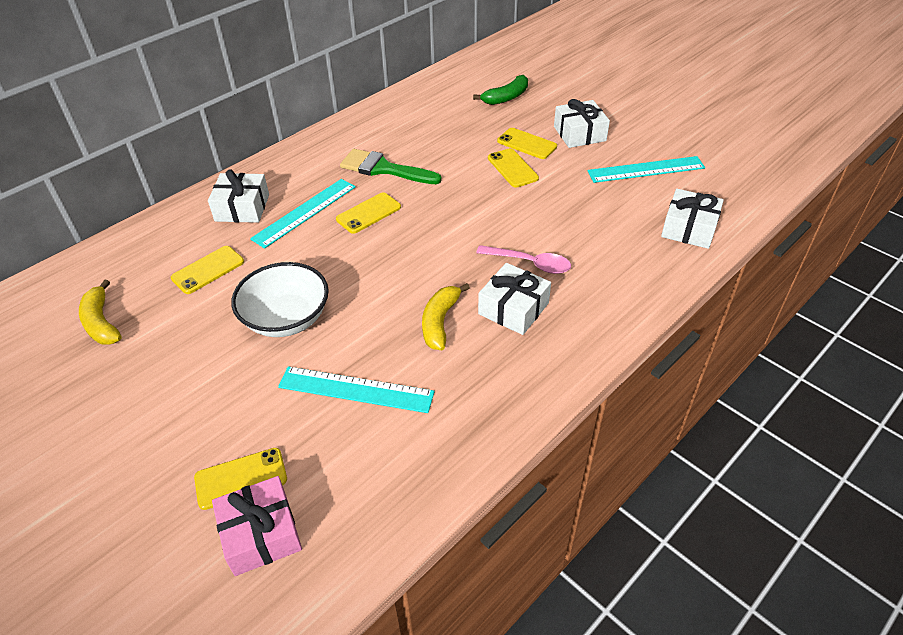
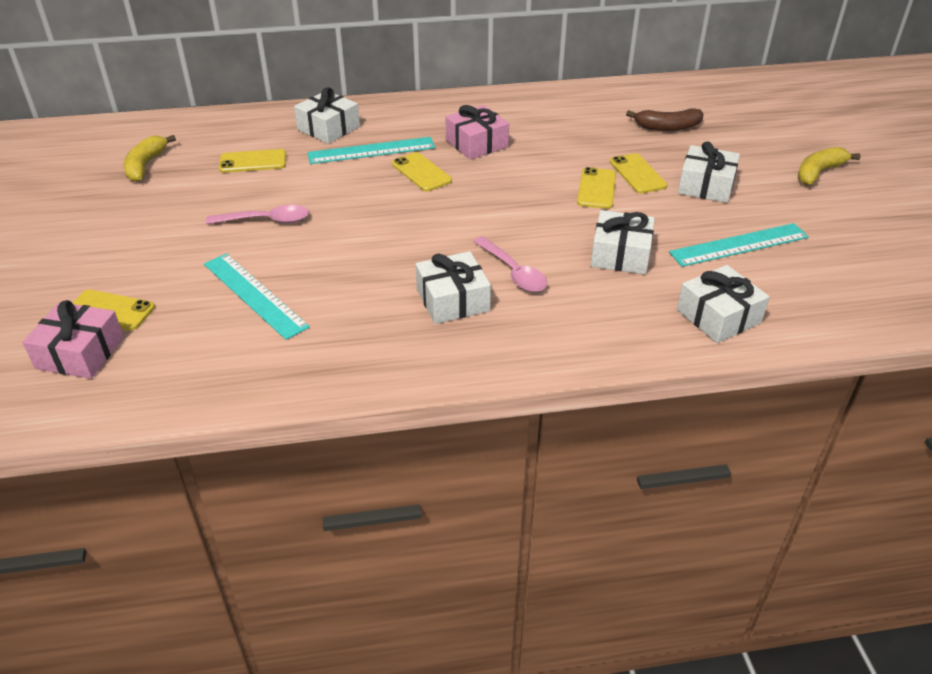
camera: 35 degrees right, 5 degrees down
(286, 318) = (266, 220): white bowl -> pink spoon
(368, 213) = (421, 172): yellow phone -> yellow phone turned 60 degrees clockwise
(384, 169) = (476, 143): green brush -> pink gift
(440, 322) = (377, 280): yellow banana -> yellow banana (818, 172)
(506, 97) = (667, 127): green banana -> brown banana
(584, 213) = (620, 254): none -> white gift
(646, 170) = (739, 245): turquoise ruler -> turquoise ruler turned 45 degrees counterclockwise

